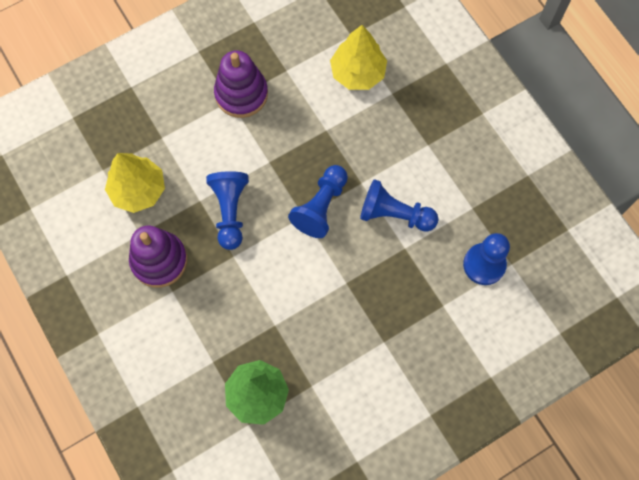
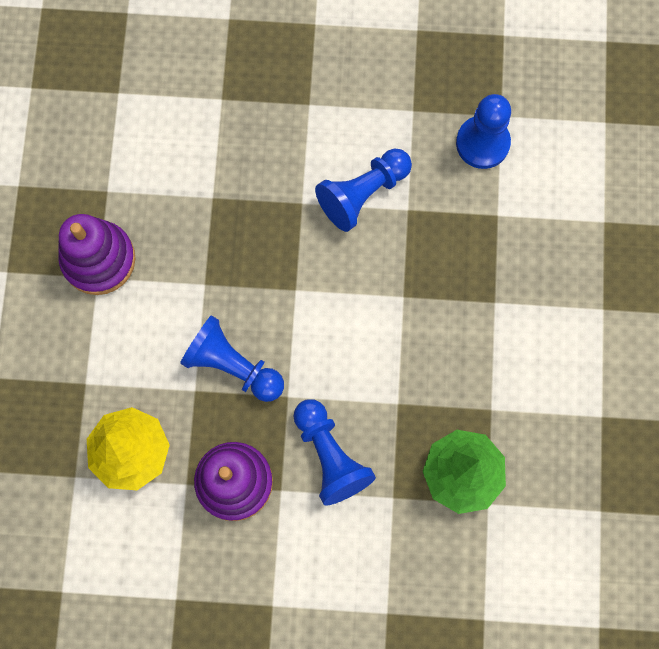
camera: 55 degrees left, 5 degrees up
(321, 207) = (298, 264): blue pawn -> blue pawn (330, 456)
(357, 73) = (169, 117): yellow tree -> none

